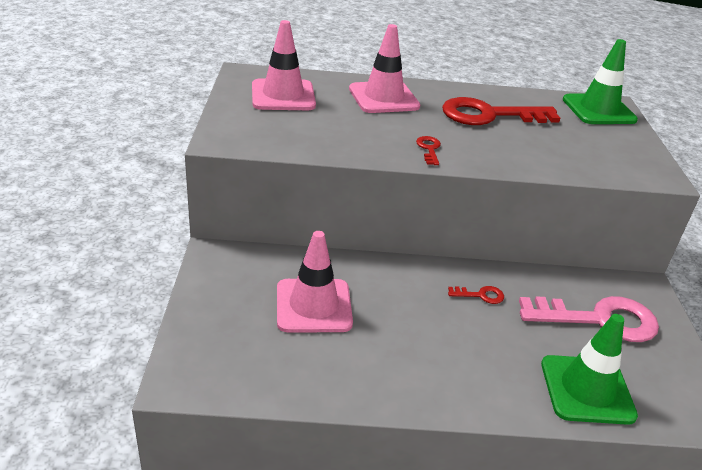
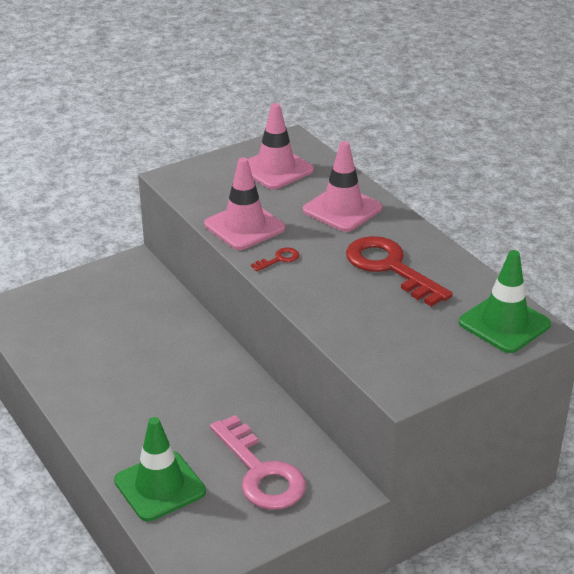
camera: 60 degrees right, 0 degrees up
(313, 306) = (123, 325): pink traffic cone -> pink traffic cone (244, 226)
(480, 295) = (222, 397): red key -> none

